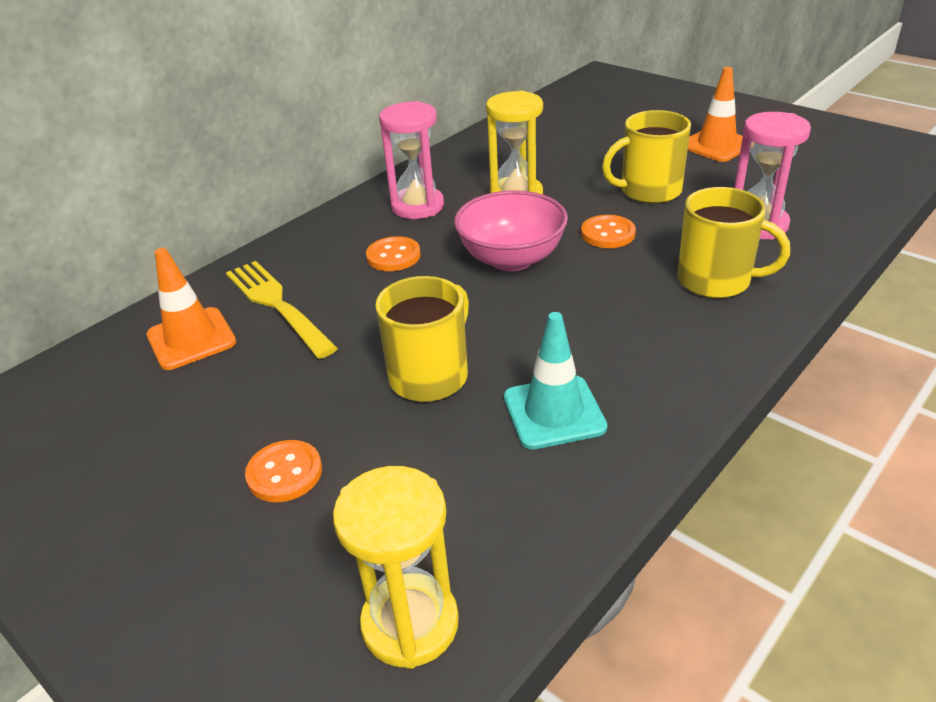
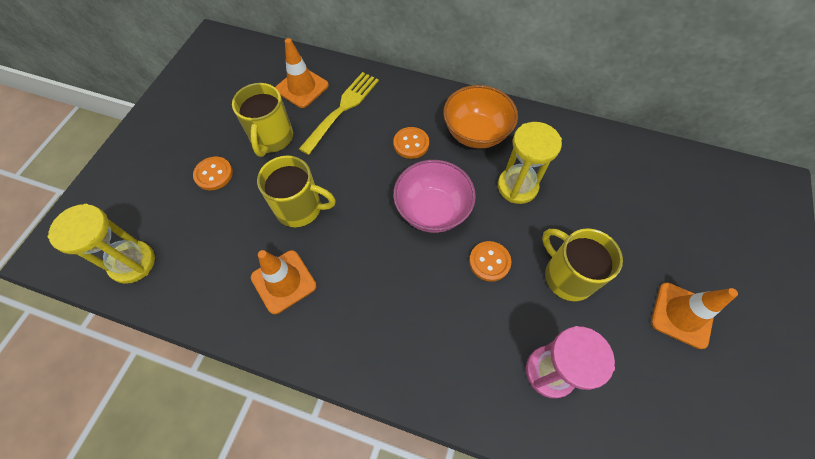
camera: 65 degrees right, 25 degrees up
(417, 206) = (476, 133): pink hourglass -> orange bowl
(554, 412) = (283, 281): turquoise traffic cone -> orange traffic cone
(716, 280) = (454, 351): yellow mug -> yellow mug (272, 138)

